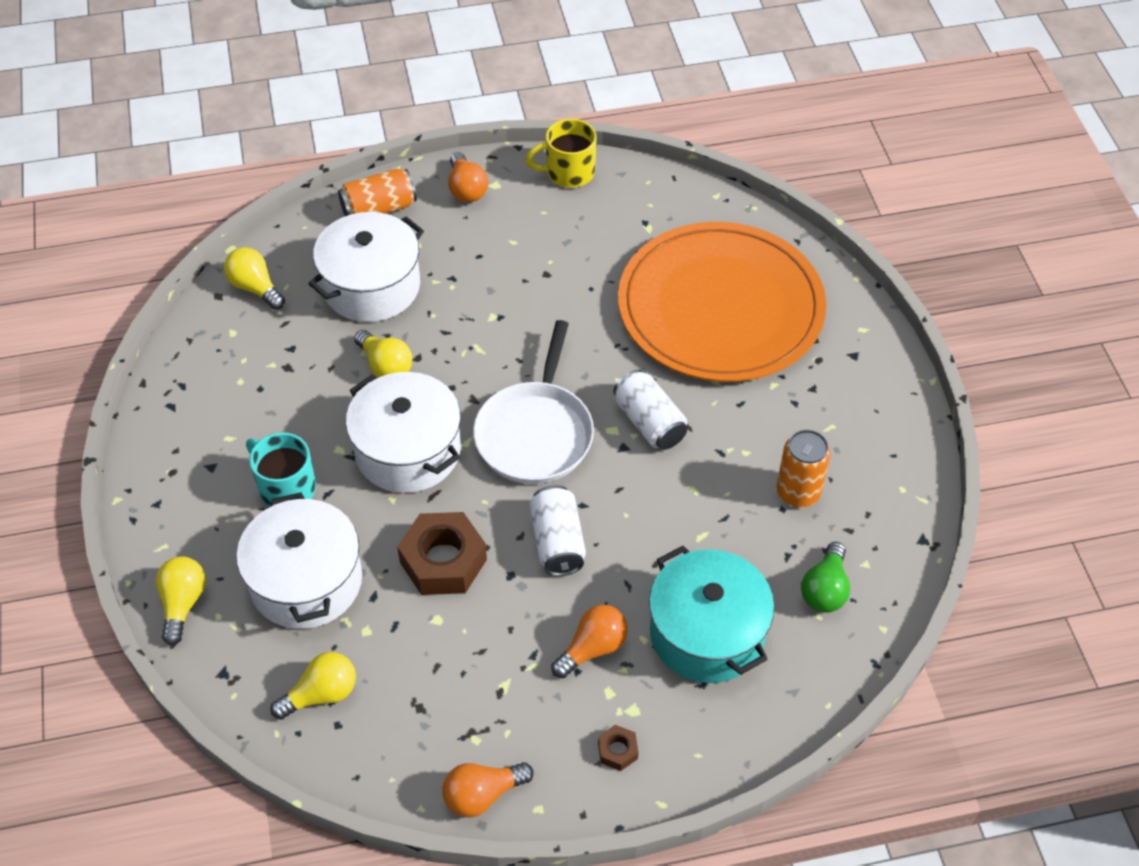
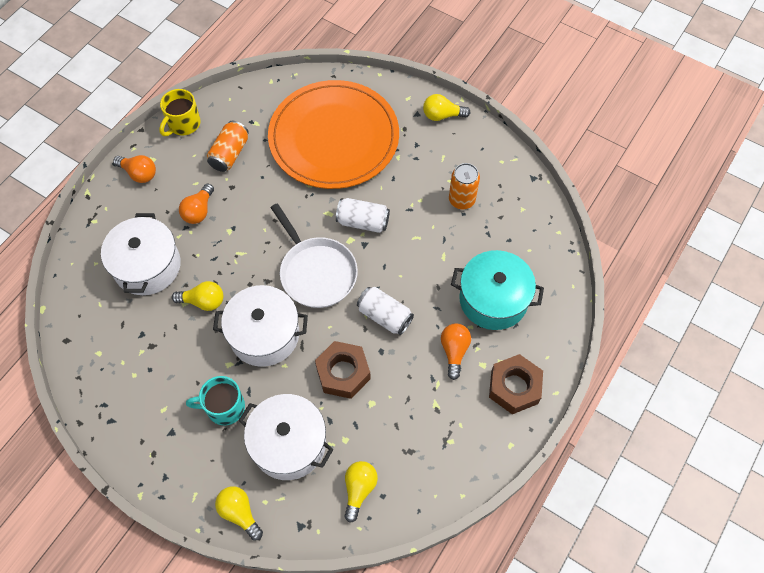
camera: 45 degrees left, 10 degrees up
(255, 288) = (83, 318): yellow light bulb -> yellow light bulb (442, 115)
(379, 209) = (103, 221): orange can -> orange can (230, 154)
(482, 795) = (481, 463): orange light bulb -> orange light bulb (199, 211)
(617, 751) = (514, 387): brown nut -> brown nut, size x2.18
(825, 589) = (519, 235): green light bulb -> none

